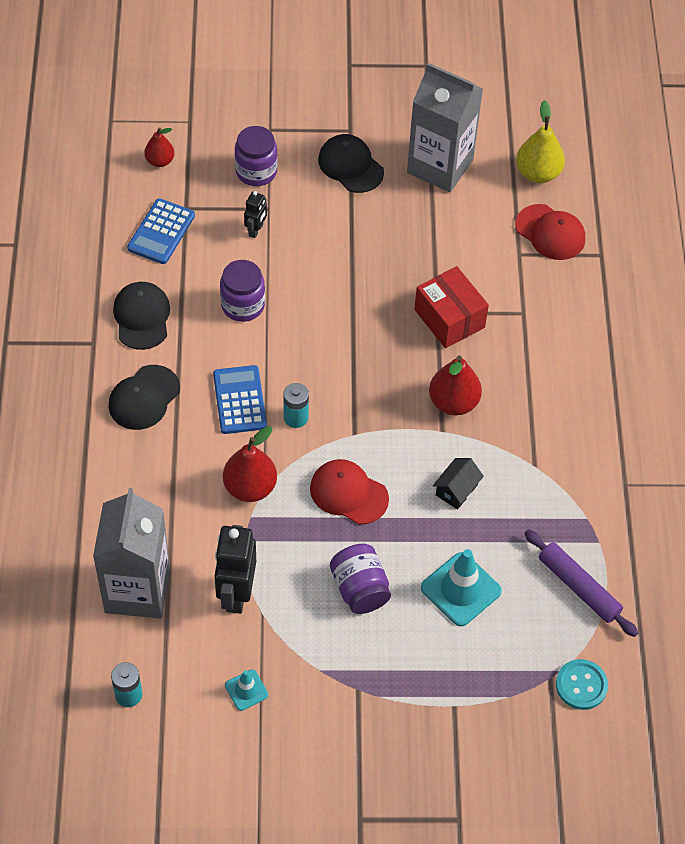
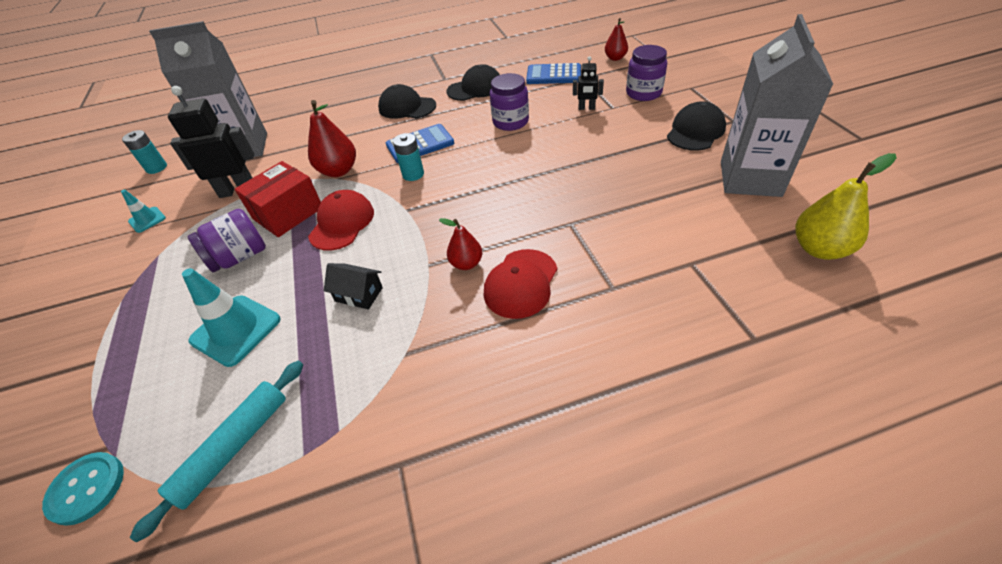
camera: 80 degrees right, 10 degrees down
(449, 318) = (568, 234): red box -> red box (288, 213)
(453, 402) = (466, 263): red pear -> red pear, size x0.62
(550, 232) = (745, 282): red cap -> red cap (521, 283)
(579, 587) = (234, 447): purple rolling pin -> turquoise rolling pin

